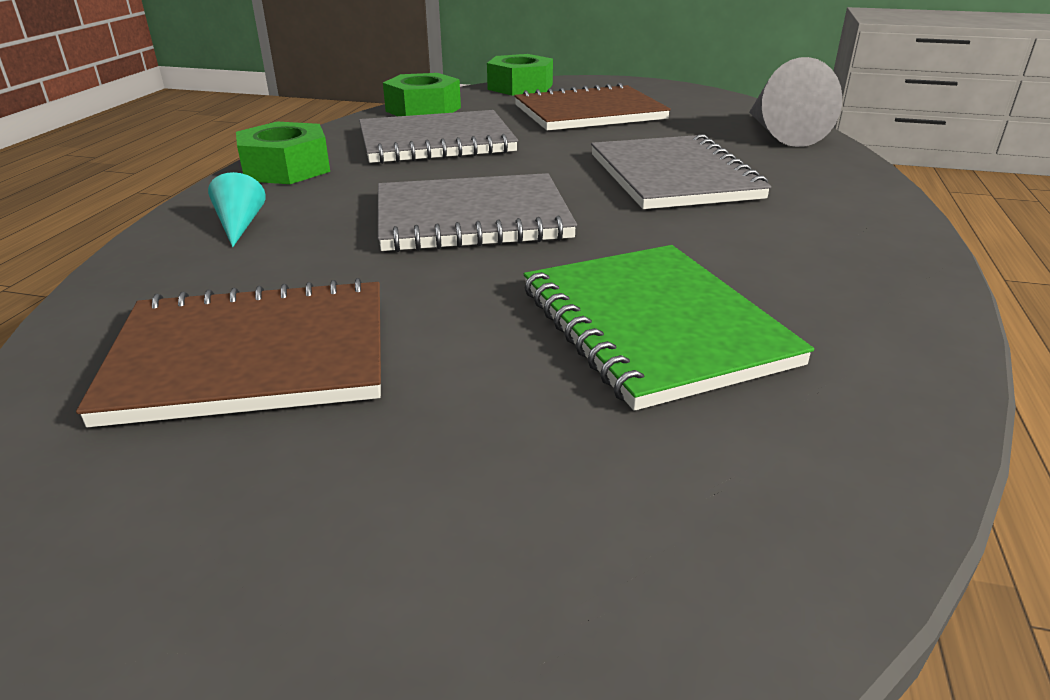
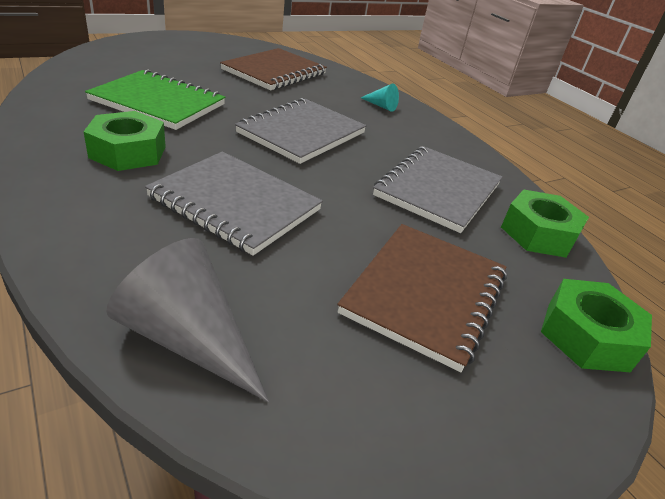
camera: 130 degrees right, 5 degrees up
(286, 168) = (447, 140): green nut -> green nut (128, 152)

